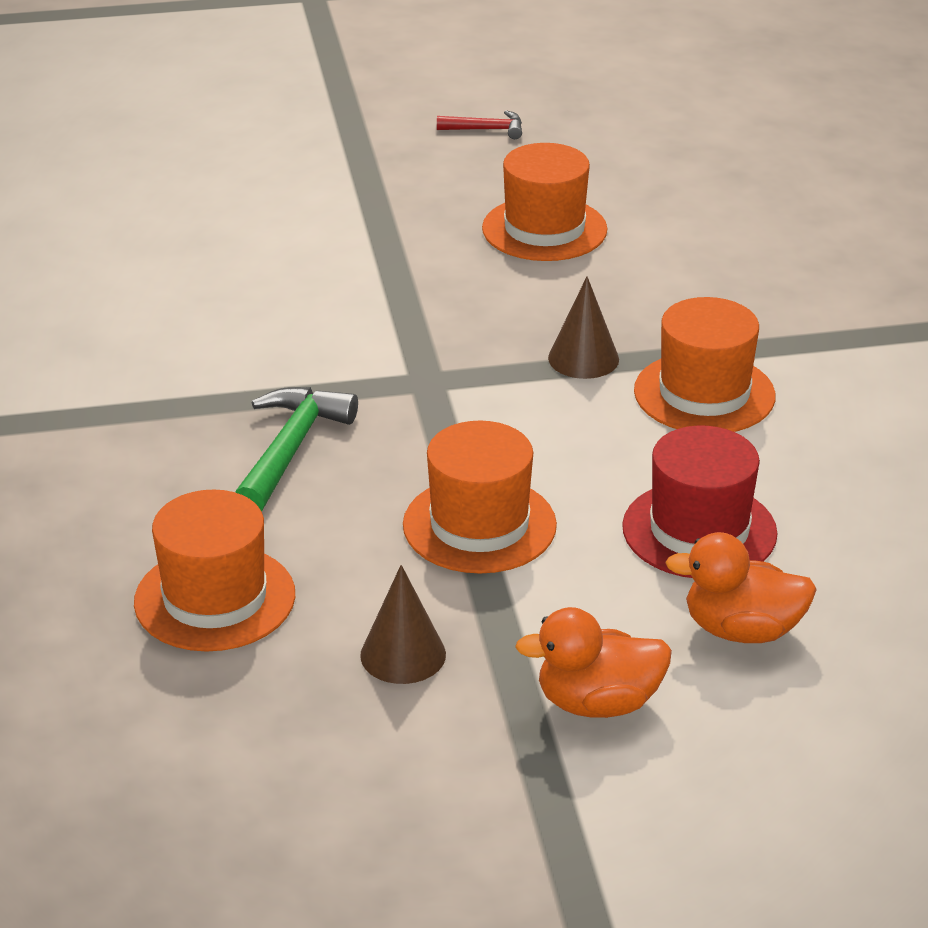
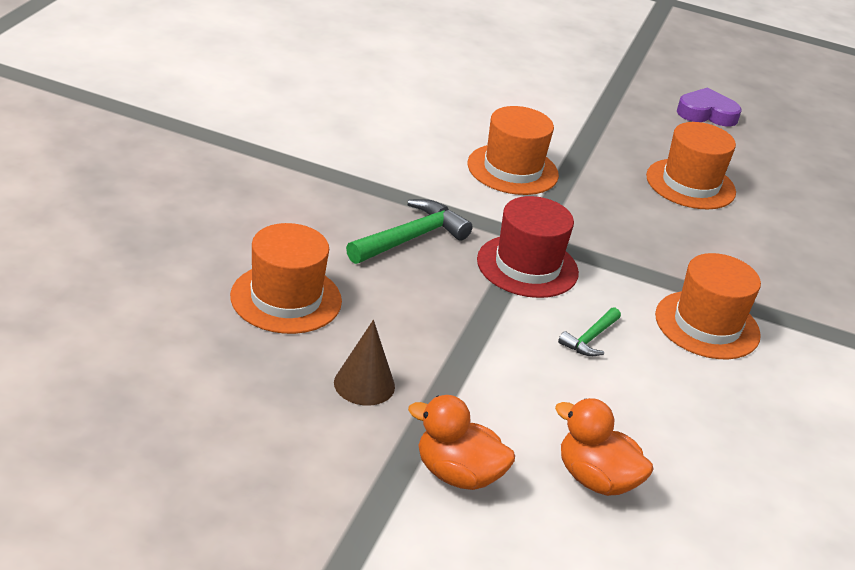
camera: 25 degrees right, 0 degrees up
(479, 525) = (484, 333): orange hat -> orange hat (512, 169)
(486, 130) = (706, 113): red hammer -> purple heart
(583, 358) = (644, 268): brown cone -> none
(598, 472) = (590, 339): none -> green hammer
(699, 530) = (625, 405): red hat -> red hat (527, 266)

